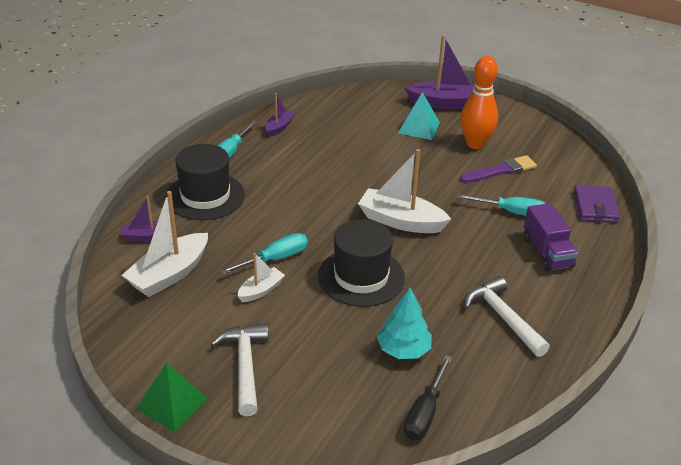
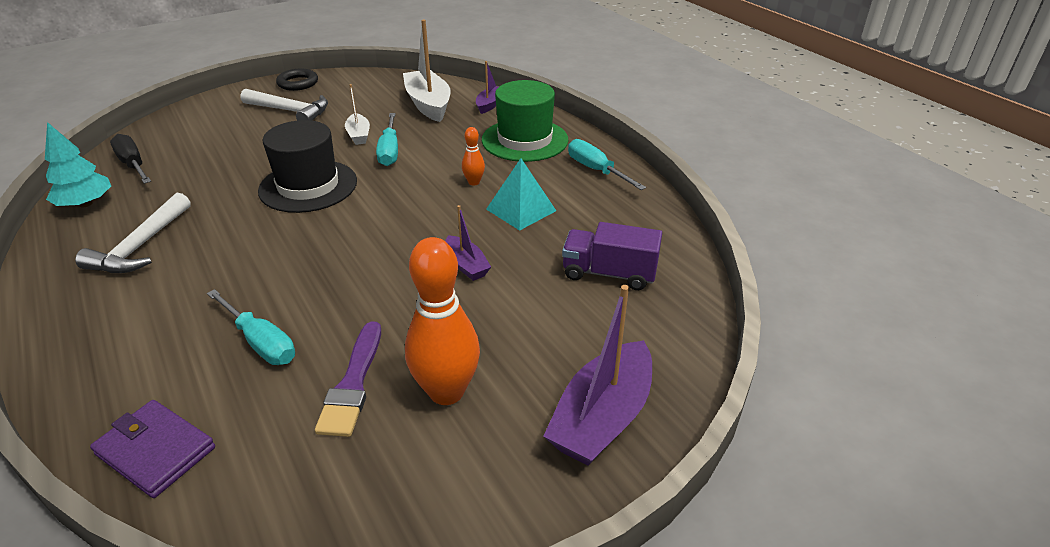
camera: 120 degrees right, 0 degrees up
(172, 403) = (298, 83): green pyramid -> black ring
(205, 196) = (525, 140): black hat -> green hat
(279, 127) = (632, 216): purple boat -> purple boat (466, 265)
(289, 199) = (474, 182): none -> orange bowling pin
(401, 221) = (355, 240): white boat -> none
(403, 350) = (199, 177): turquoise tree -> turquoise tree (86, 204)
(419, 127) = (544, 345): turquoise pyramid -> turquoise pyramid (521, 210)
(503, 317) = (141, 246): white hammer -> white hammer turned 105 degrees clockwise
(512, 212) = (261, 342): turquoise screwdriver -> turquoise screwdriver turned 90 degrees counterclockwise
(547, 252) = (160, 333): purple truck -> purple truck (609, 273)

